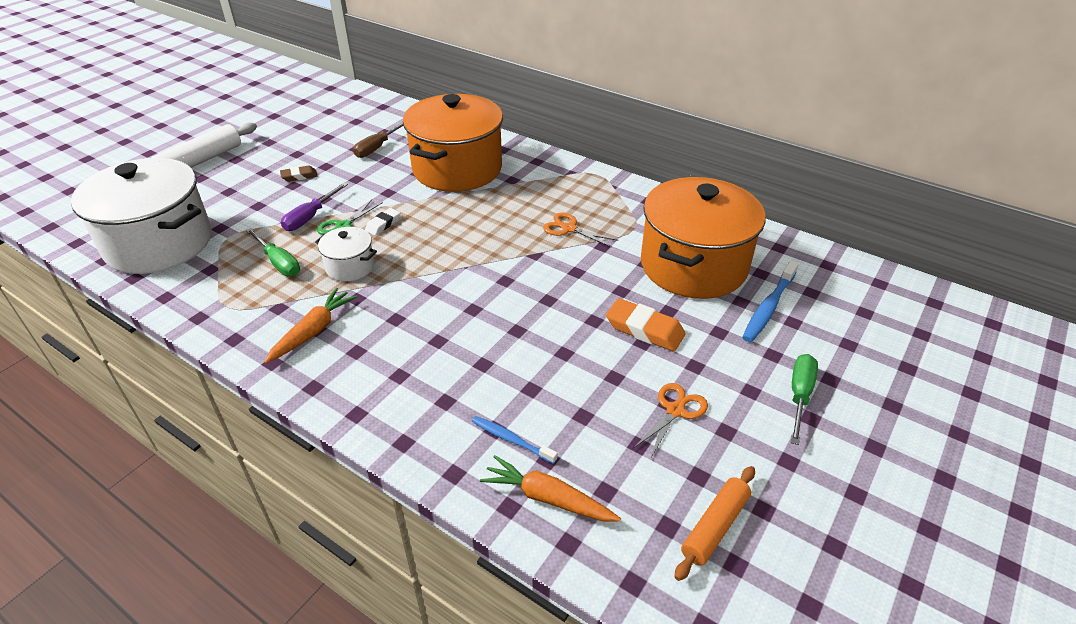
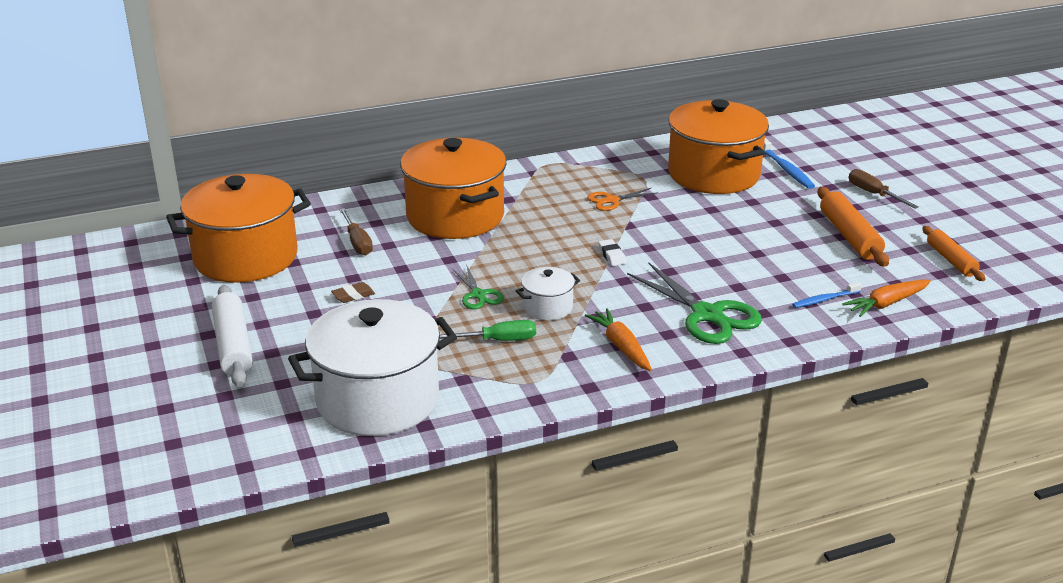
camera: 55 degrees left, 10 degrees down
(299, 176) = (353, 296): brown eraser -> brown eraser turned 45 degrees clockwise
(310, 217) = (440, 307): purple screwdriver -> none
(319, 119) = (245, 257): none -> orange pot
(383, 224) = (500, 275): white eraser -> white eraser (612, 255)
(410, 364) = (707, 315): none -> green scissors
(644, 329) = (763, 217): orange eraser -> none
(675, 410) = (850, 236): orange scissors -> orange rolling pin
(799, 396) = (873, 194): green screwdriver -> brown screwdriver

